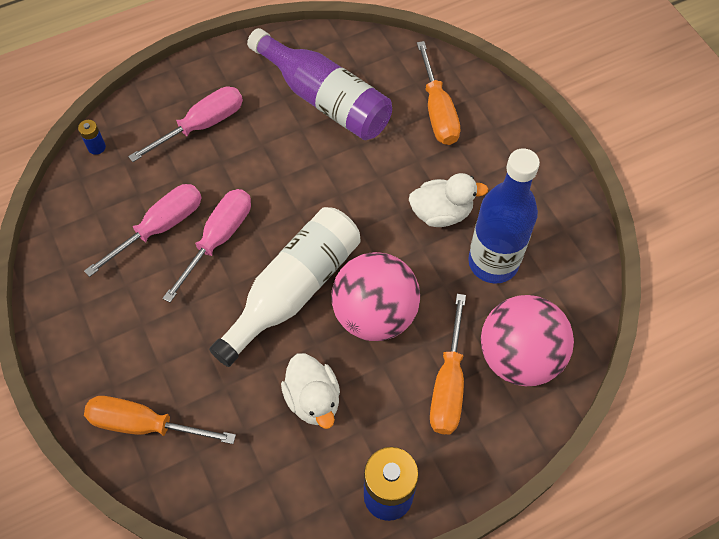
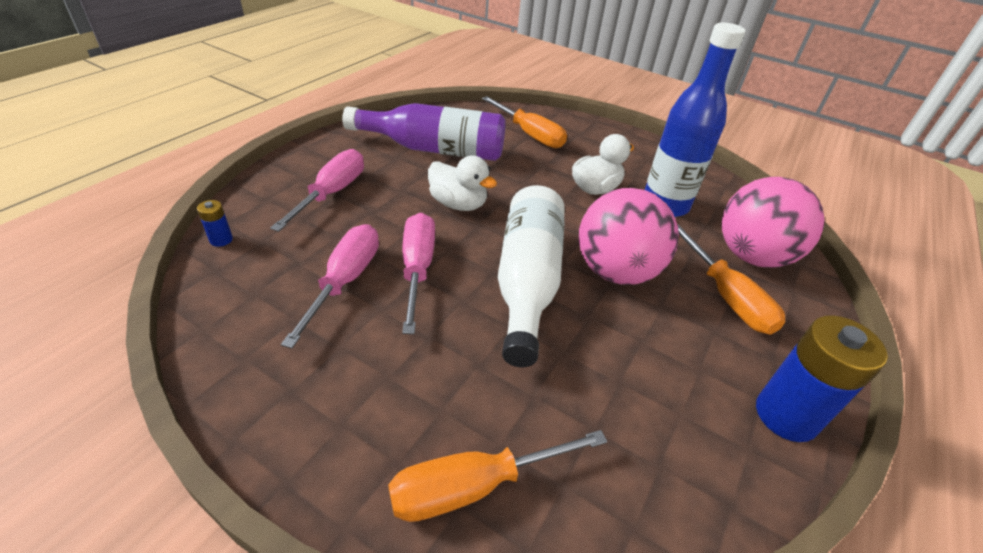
camera: 35 degrees left, 20 degrees down
(313, 399) = (632, 363): white duck -> white duck (458, 204)

